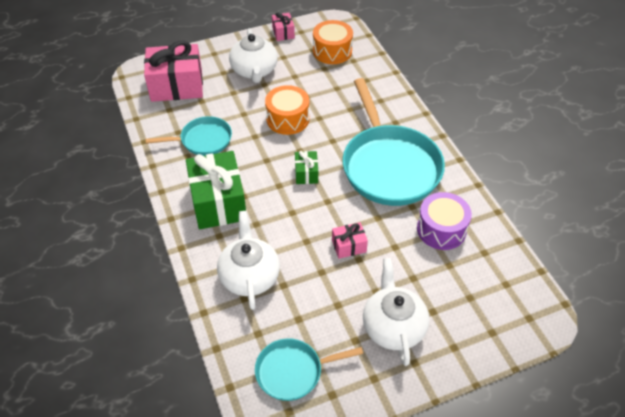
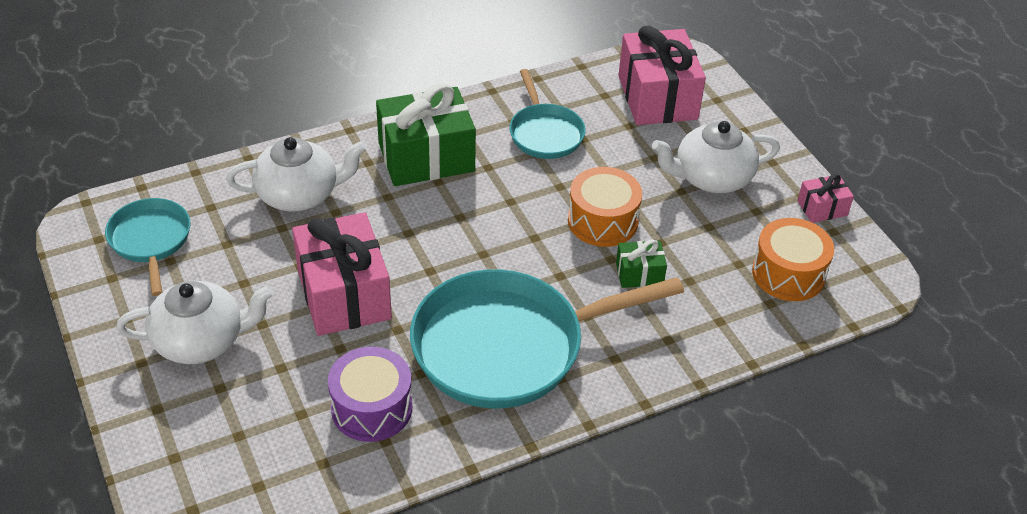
camera: 85 degrees right, 5 degrees down
(306, 173) = (485, 246): green gift -> green gift (639, 274)
(349, 246) = (343, 294): pink gift -> pink gift, size x2.11

